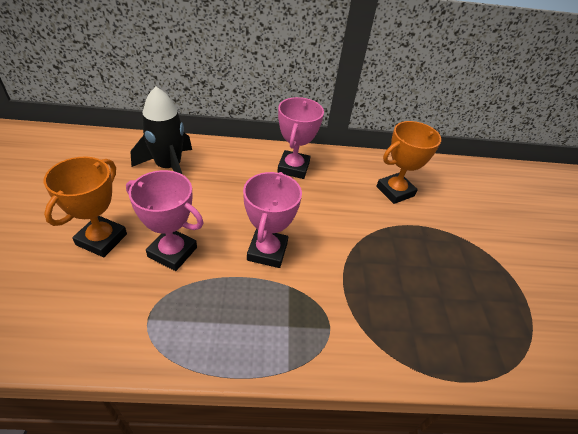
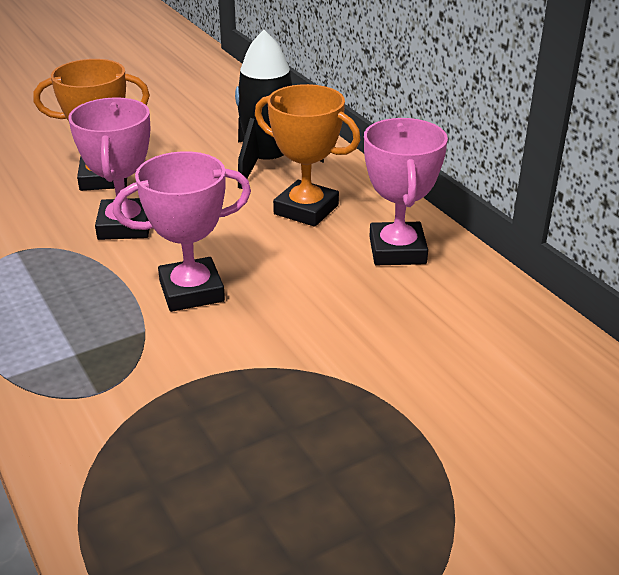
camera: 65 degrees right, 10 degrees down
(293, 168) = (397, 250): pink trophy -> pink trophy turned 75 degrees counterclockwise
(395, 191) = (482, 375): orange trophy -> orange trophy (306, 209)

